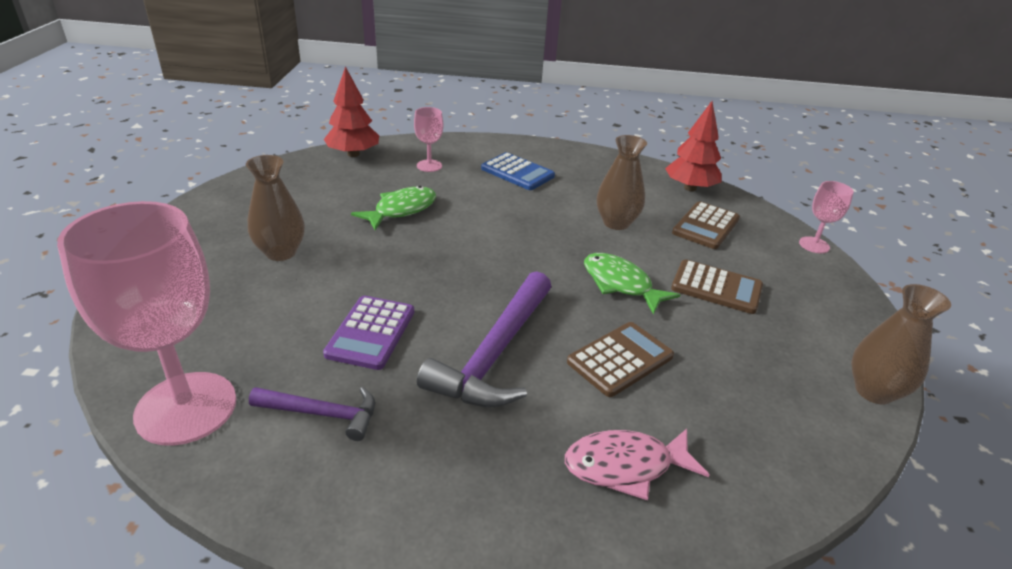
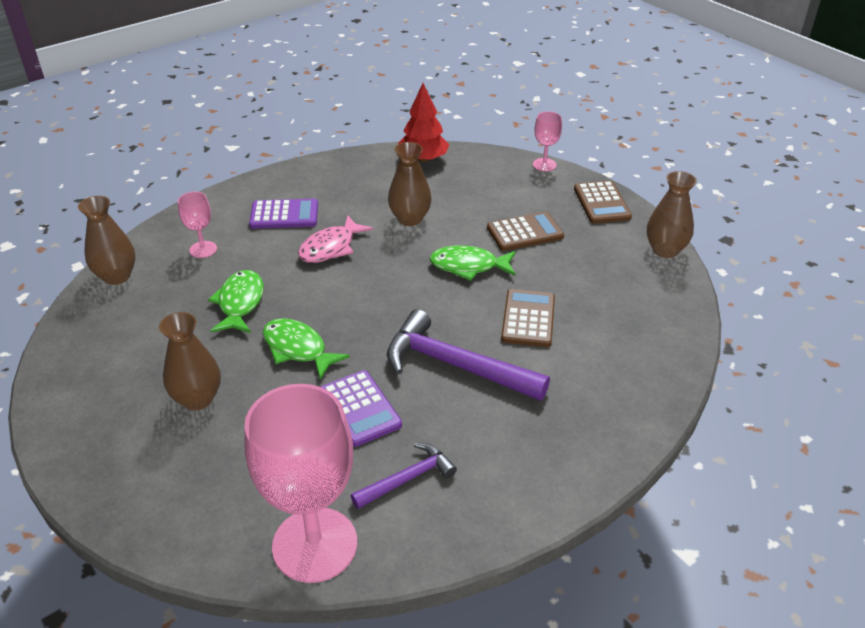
camera: 40 degrees left, 5 degrees up
(353, 154) = (117, 276): red tree -> brown vase
(393, 262) = (298, 349): none -> green fish
(495, 353) = (455, 365): purple hammer -> purple hammer turned 135 degrees clockwise
(517, 172) = (284, 215): blue calculator -> purple calculator
(625, 466) = (602, 379): pink fish -> pink fish (331, 248)
(706, 226) = (468, 187): brown calculator -> brown calculator (602, 203)

